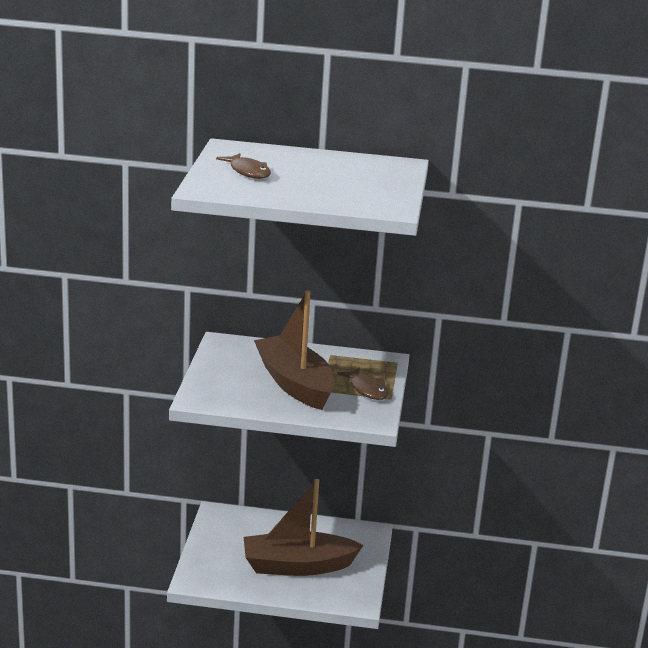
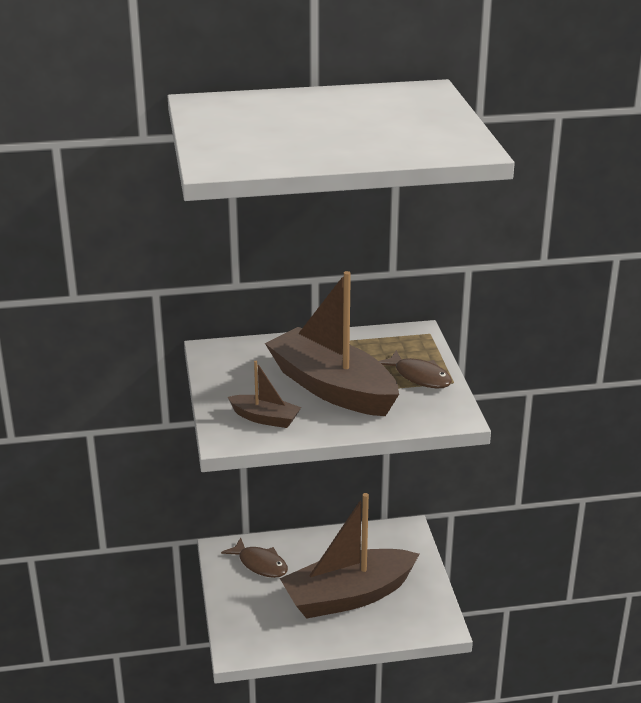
camera: 15 degrees left, 5 degrees up
(231, 393) = (265, 418): none -> brown boat
(248, 172) = (253, 131): brown fish -> brown fish (260, 564)

